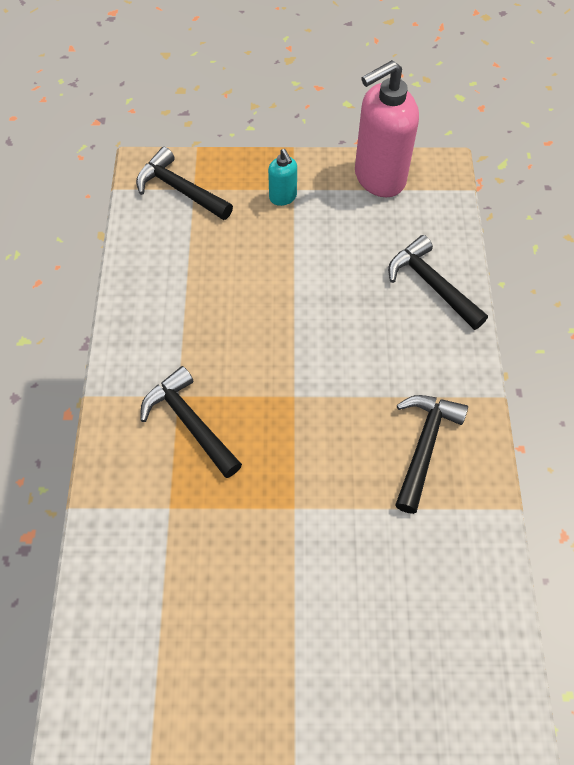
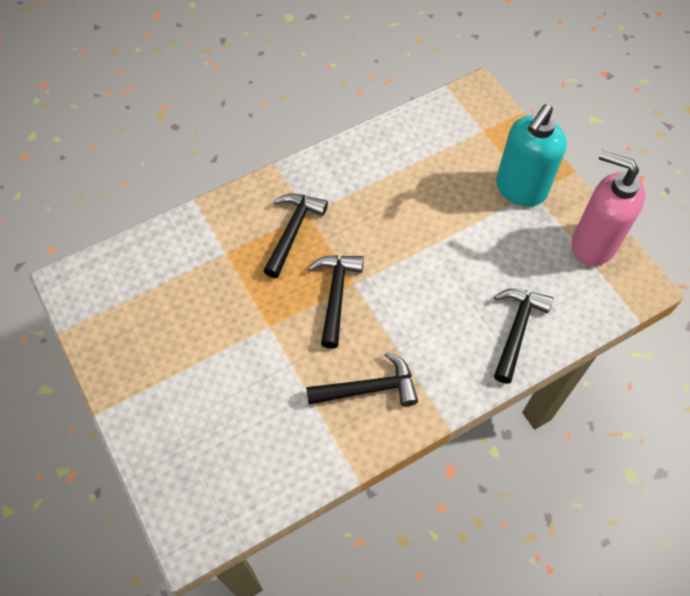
camera: 60 degrees right, 0 degrees up
(180, 190) = (475, 123): black hammer -> black hammer (336, 295)
(283, 197) = (520, 189): turquoise soap dispenser -> turquoise soap dispenser, size x2.11

